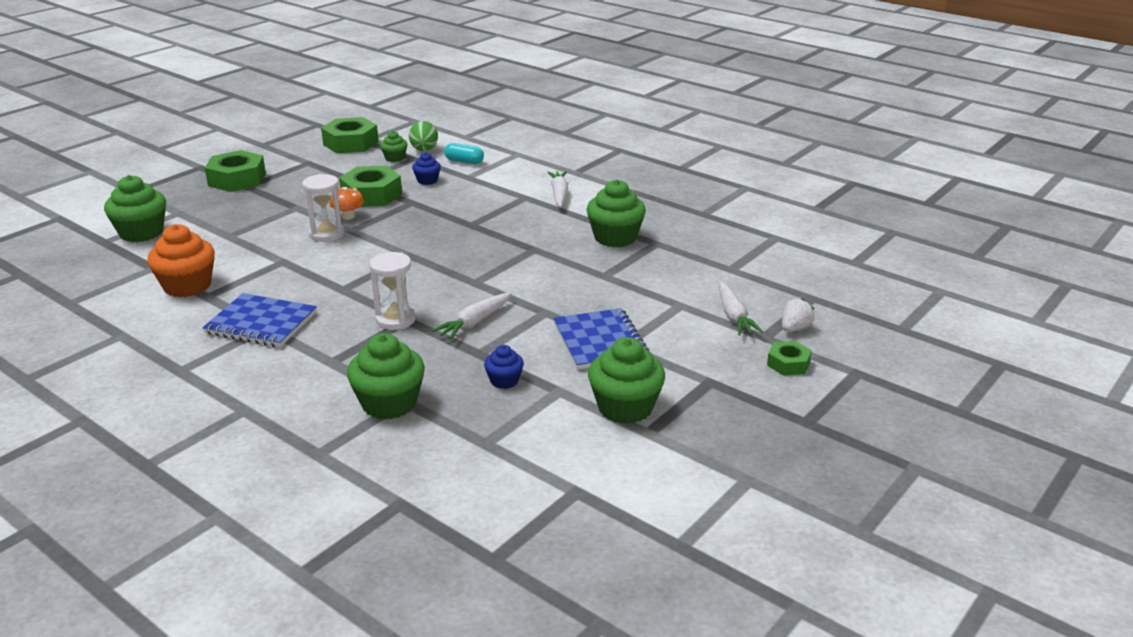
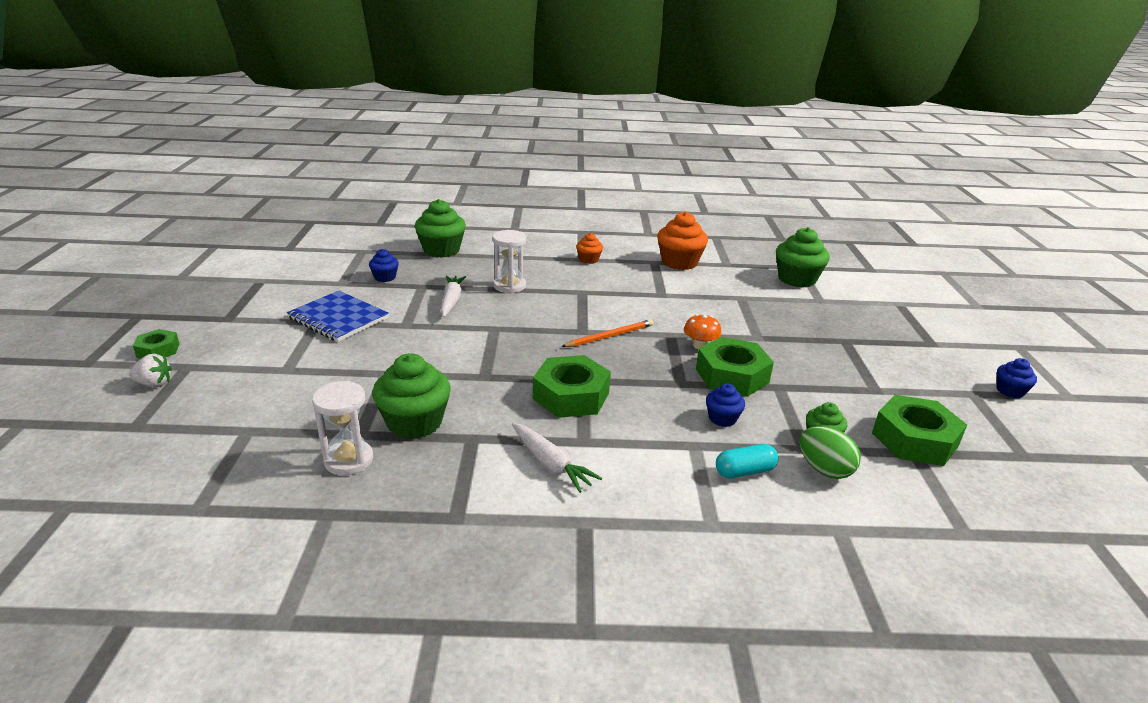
camera: 140 degrees right, 0 degrees up
(237, 179) = (870, 343): green nut -> green nut (571, 396)
(239, 139) = (1010, 391): none -> blue cupcake
(261, 323) = (589, 260): blue notebook -> orange cupcake
(327, 234) = (679, 324): white hourglass -> white hourglass (348, 460)
(397, 244) = (610, 336): none -> orange pencil
(625, 407) = (286, 287): green cupcake -> none
(734, 316) = (224, 376): white carrot -> none
(795, 328) = (154, 384): white strawberry -> white strawberry turned 90 degrees counterclockwise

